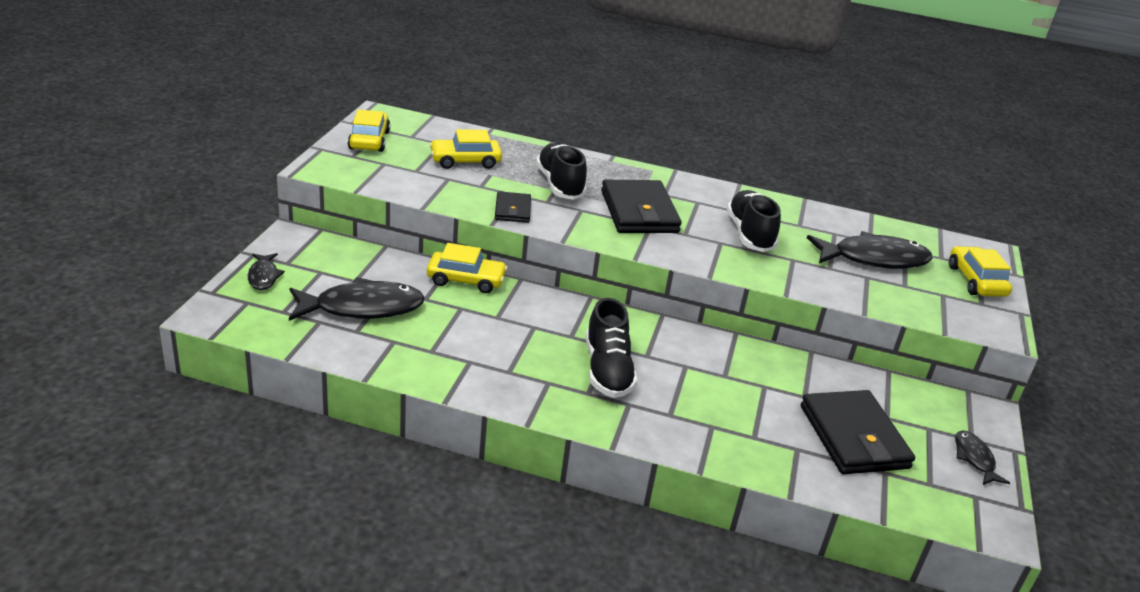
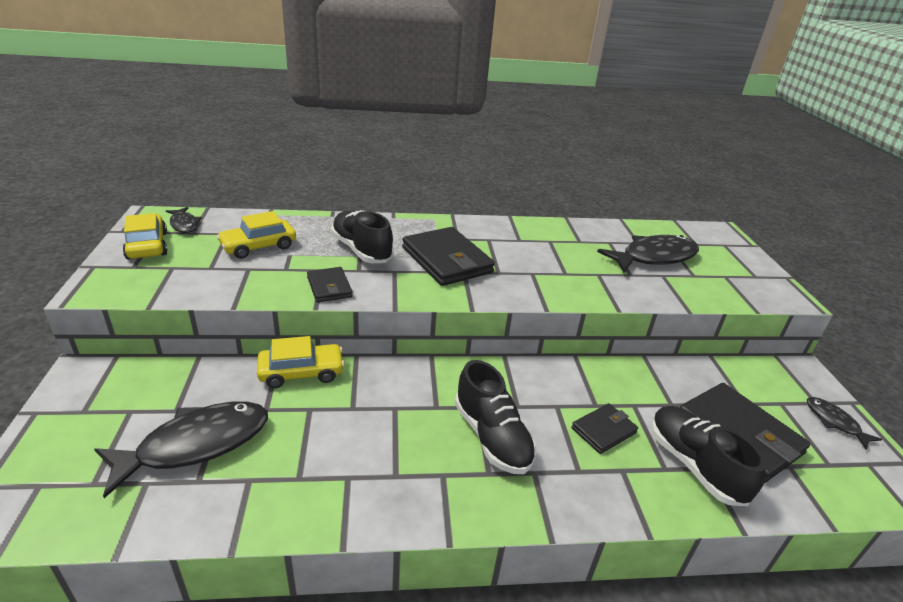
camera: 20 degrees left, 0 degrees up
(263, 276) = (56, 439): black fish -> black fish (184, 224)
(717, 395) = (603, 430): none -> black wallet
(749, 234) = (549, 259): black shoe -> black shoe (694, 465)
(976, 281) = (734, 257): yellow car -> none

